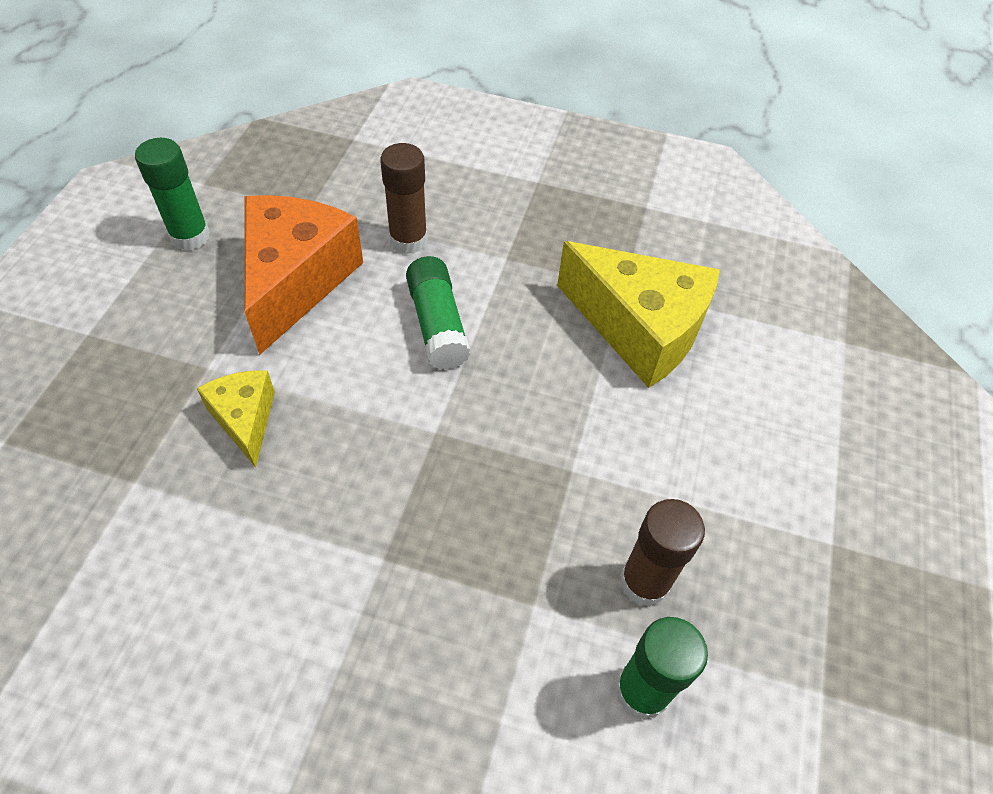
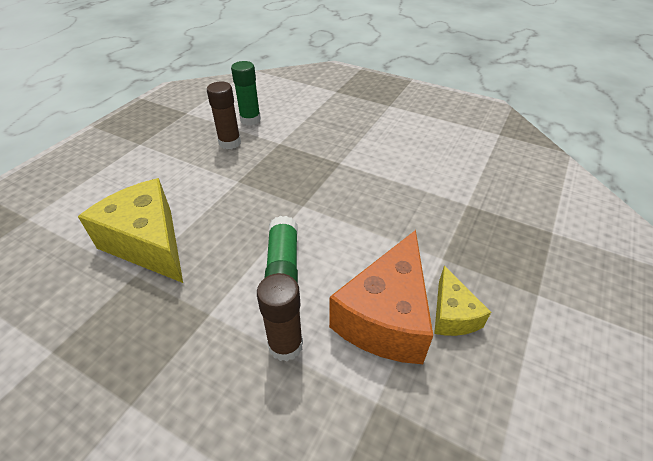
camera: 165 degrees left, 10 degrees down
(190, 236) = (489, 382): green glue stick -> none
(245, 419) = (412, 225): yellow cheese -> yellow cheese (452, 315)

